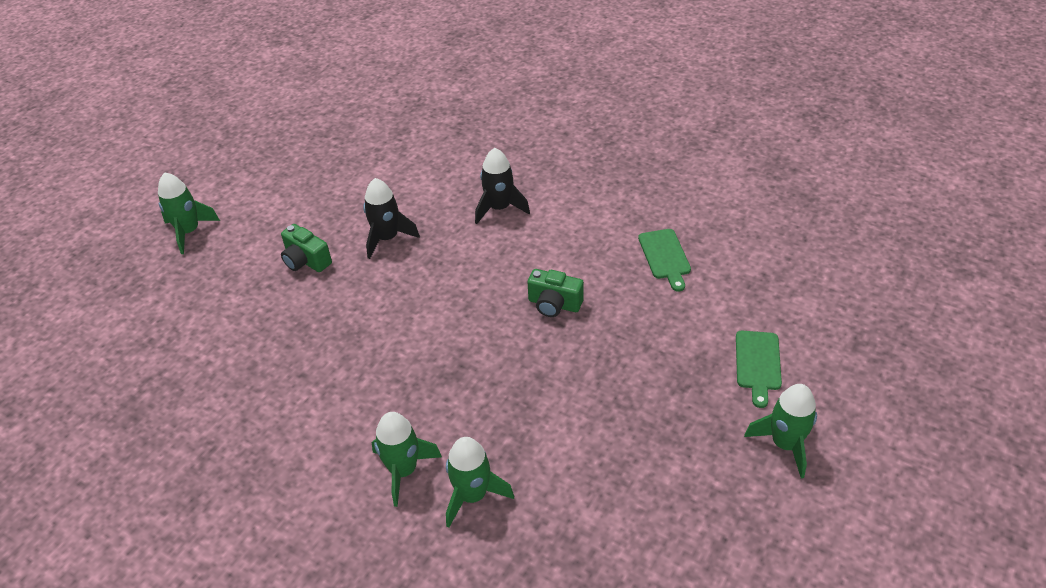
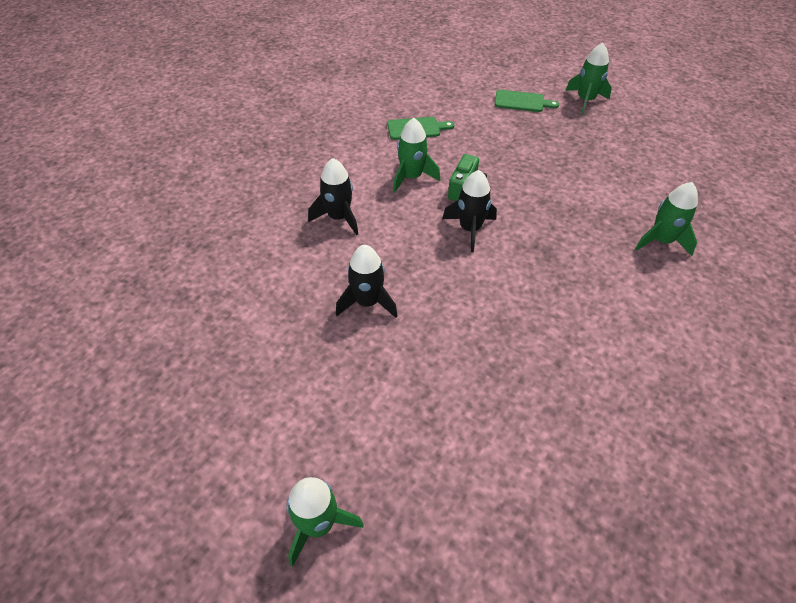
camera: 90 degrees left, 5 degrees up
(306, 261) = (393, 375): green camera -> none
(403, 470) = (649, 282): green rocket -> green rocket (411, 177)
(487, 308) = (470, 229): none -> black rocket

